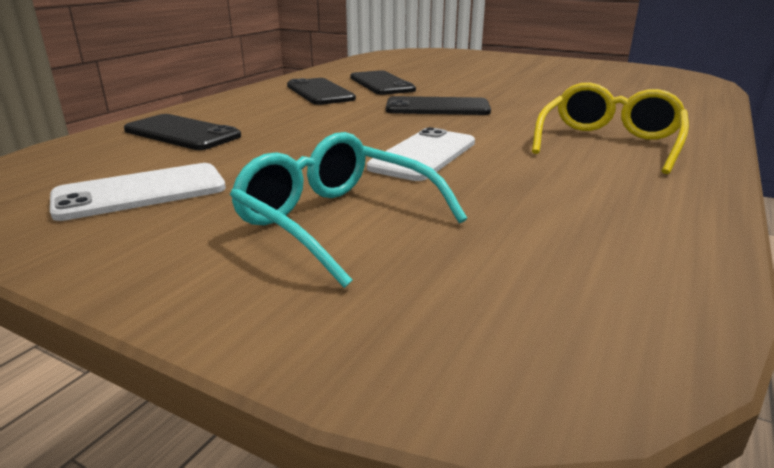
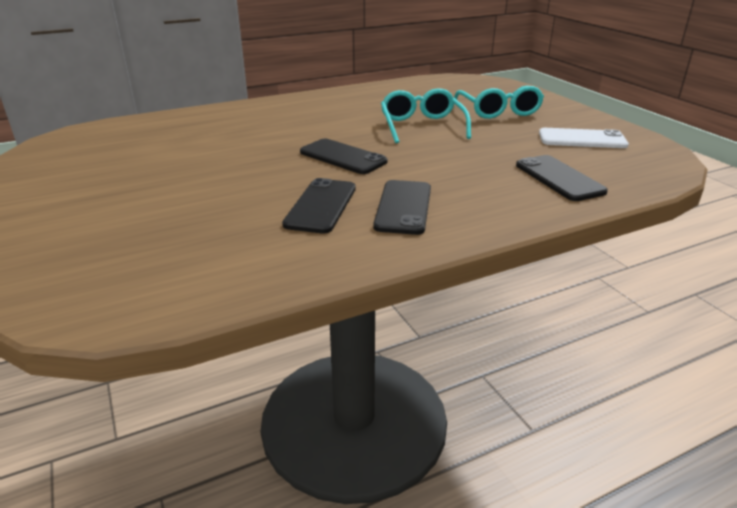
camera: 145 degrees left, 5 degrees up
(423, 155) = (422, 126): white phone -> turquoise glasses
(608, 143) = (318, 110): yellow glasses -> none

